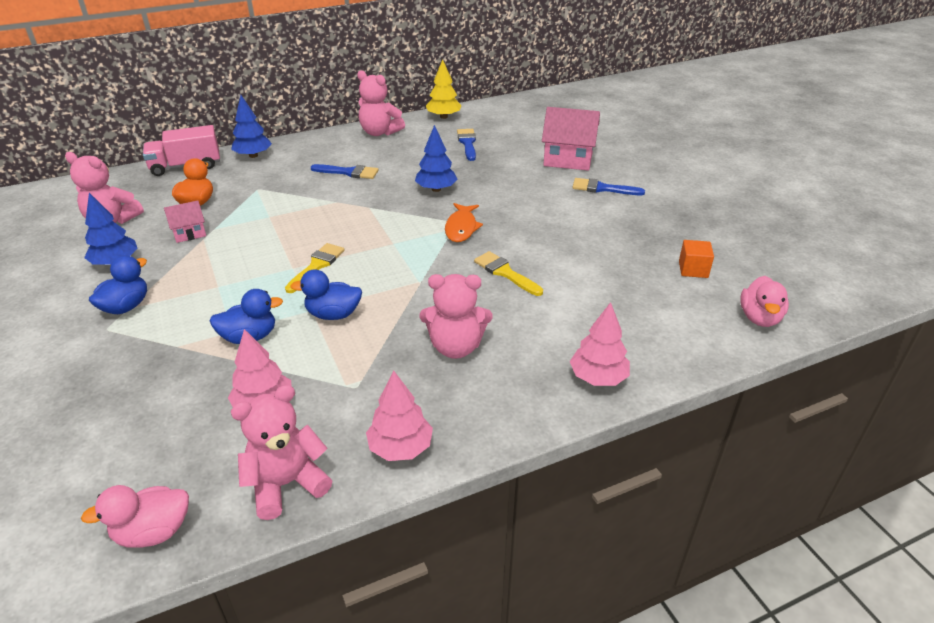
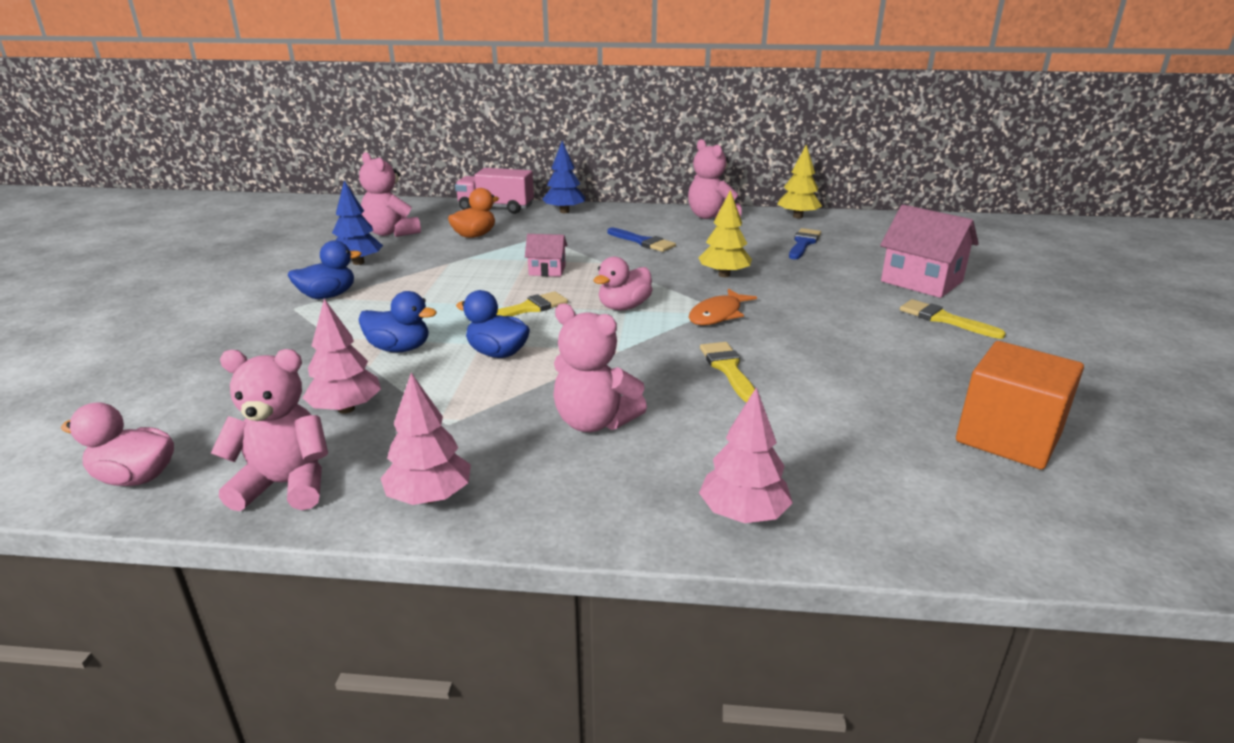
camera: 30 degrees right, 10 degrees down
(189, 233) = (442, 256): pink house -> pink house (547, 270)
(436, 189) = (724, 275): blue tree -> yellow tree
(602, 188) = (944, 319): blue brush -> yellow brush
(693, 269) = (1008, 437): orange cube -> orange cube, size x1.95
(759, 318) = (1077, 529): pink duck -> pink duck (624, 307)

